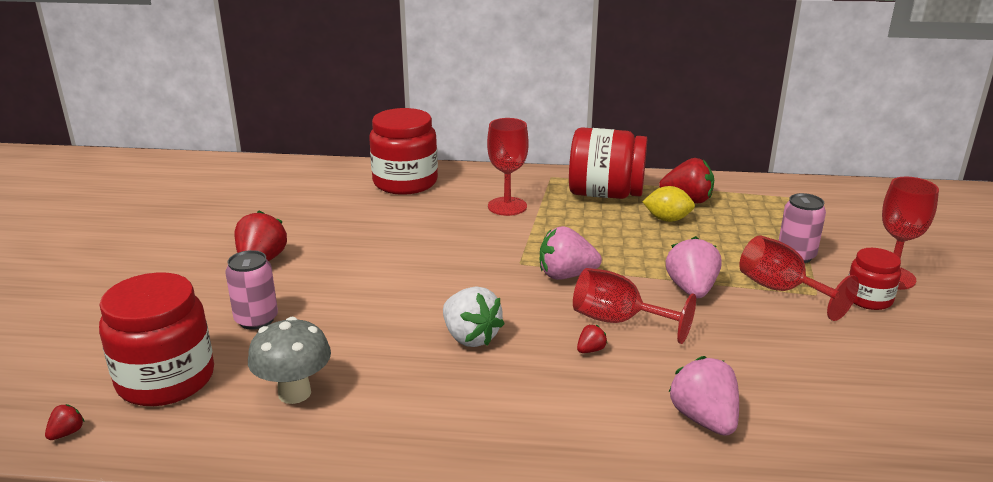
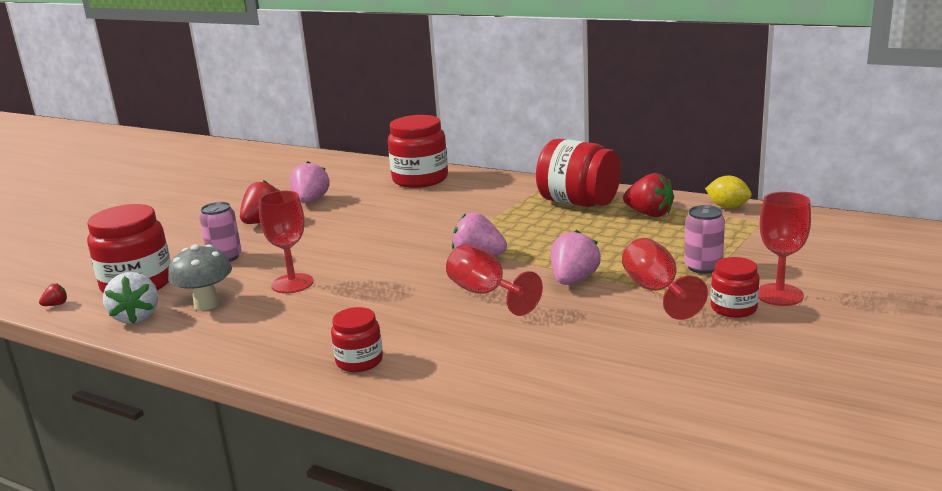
camera: 25 degrees right, 5 degrees down
(470, 337) = (359, 288): white strawberry -> white strawberry (136, 317)
(507, 206) = (483, 204): red goblet -> red goblet (292, 283)
(564, 437) = (359, 361): none -> red jar
(590, 350) = (441, 310): red strawberry -> none
(667, 219) = (613, 227): yellow lemon -> yellow lemon (727, 207)
(704, 419) = (479, 368): pink strawberry -> pink strawberry (311, 201)

